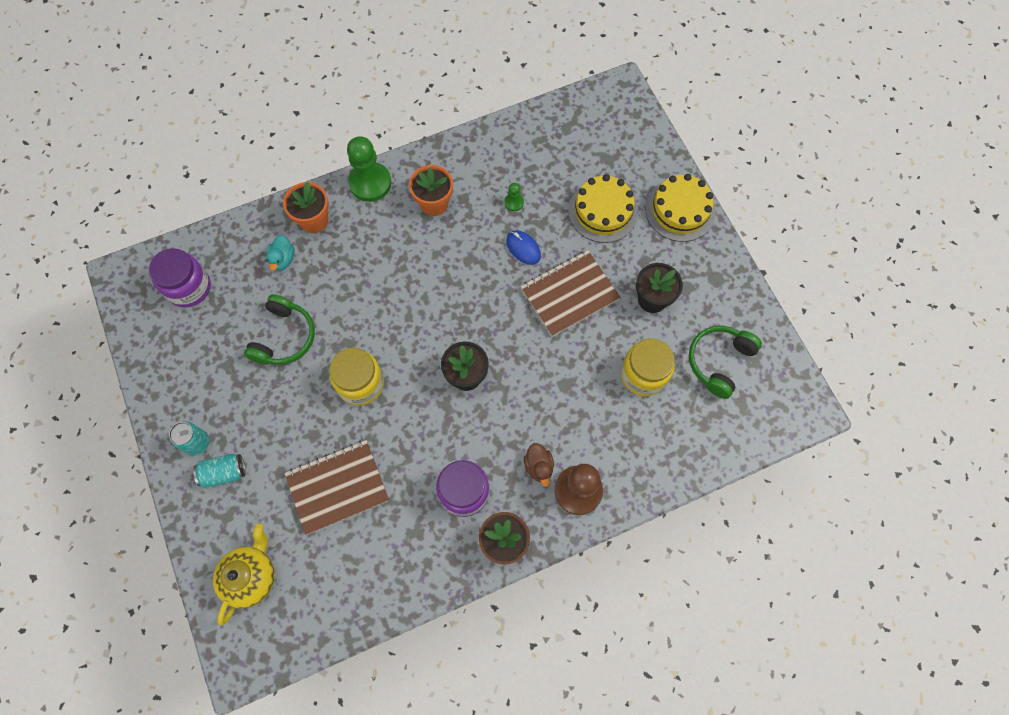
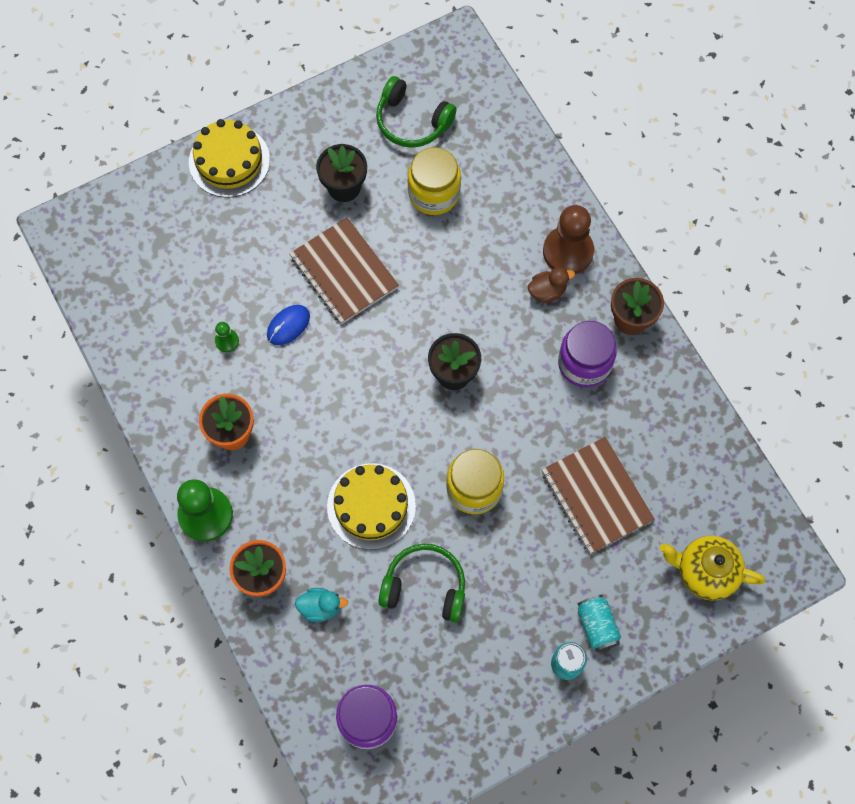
camera: 95 degrees left, 0 degrees up
(603, 211) = (234, 242): yellow cake -> yellow cake (371, 506)

